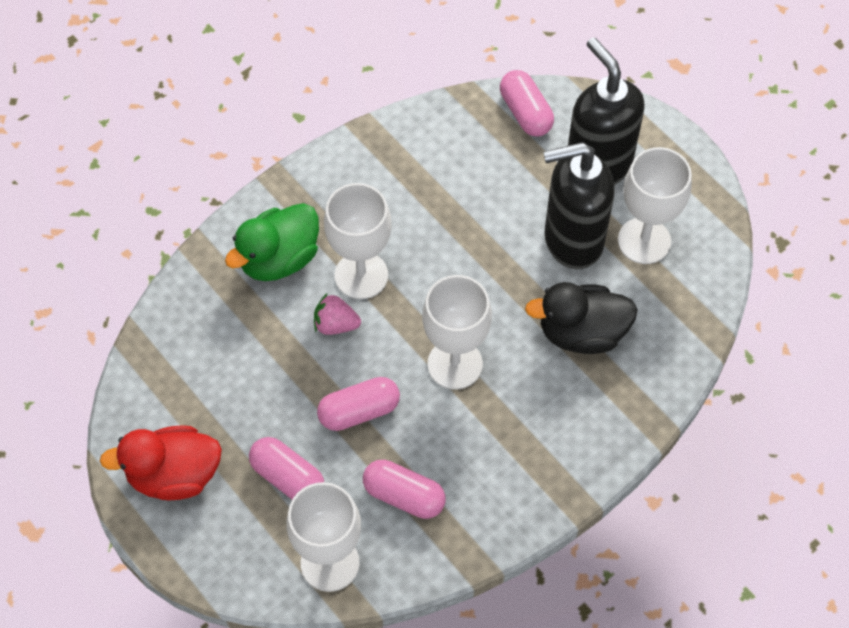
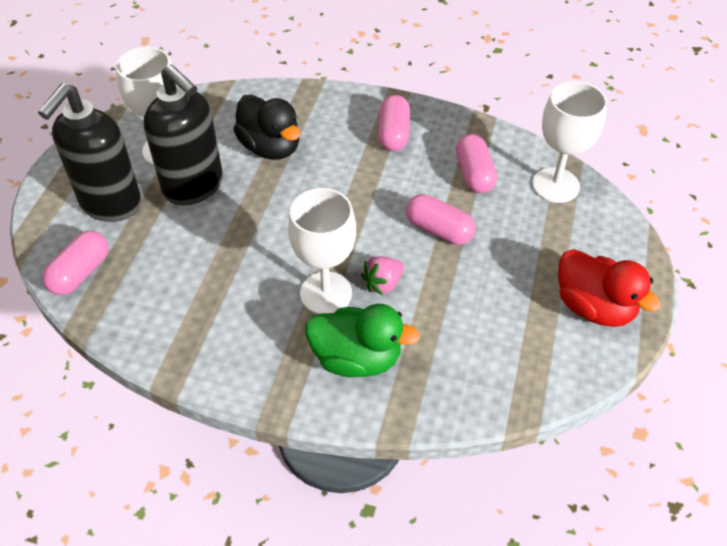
camera: 125 degrees left, 10 degrees down
(288, 477) = (525, 240): pink capsule -> pink capsule (393, 134)
(335, 324) = (383, 284): pink strawberry -> pink strawberry turned 75 degrees clockwise
(455, 364) = (353, 198): white goblet -> none

